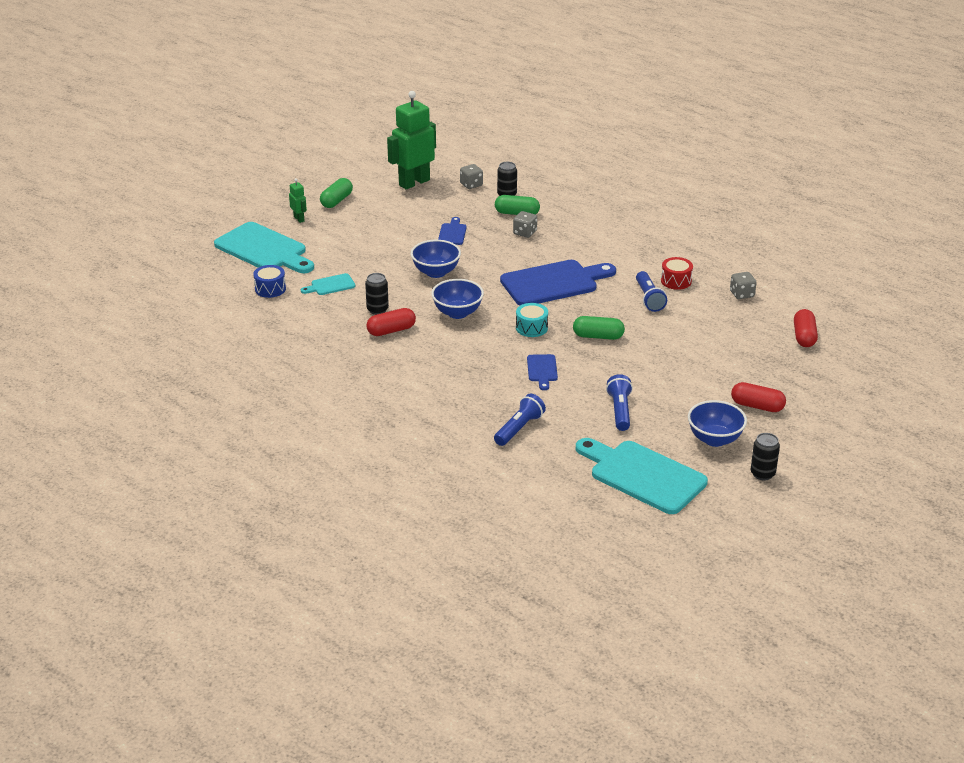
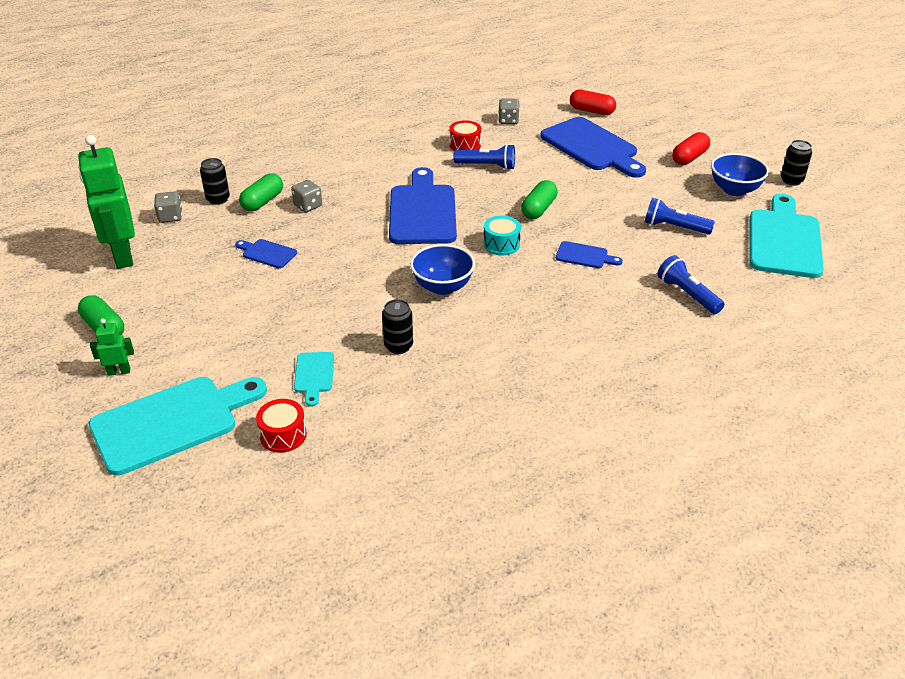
camera: 70 degrees left, 5 degrees up
(270, 289) = (283, 435): blue drum -> red drum
(391, 330) = (452, 344): red capsule -> none
(436, 272) = (345, 283): blue bowl -> none
(642, 475) = (784, 240): turquoise cutting board -> turquoise cutting board turned 135 degrees clockwise
(730, 347) = (592, 147): none -> blue cutting board

